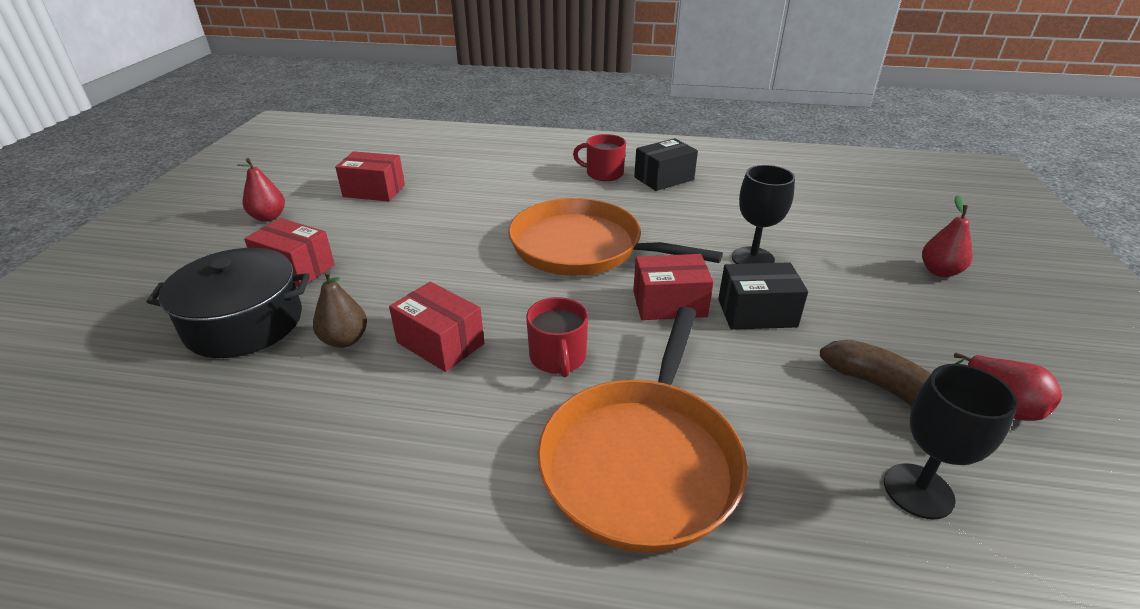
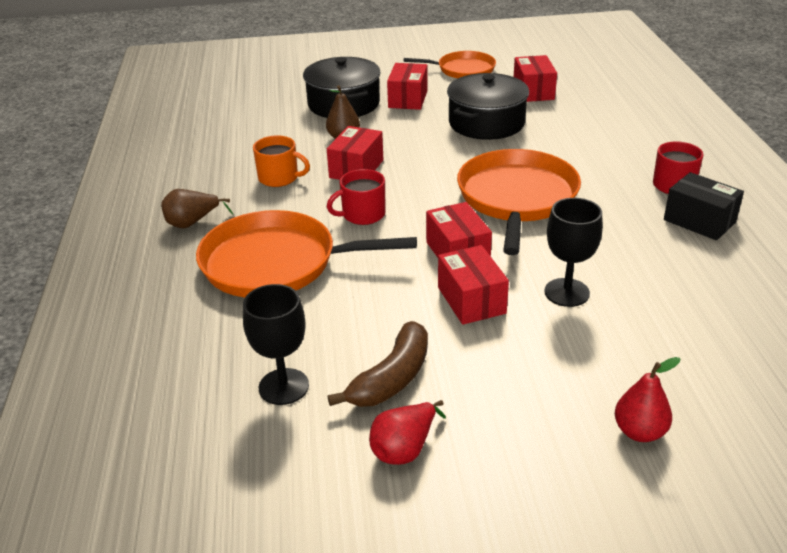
camera: 75 degrees right, 0 degrees up
(268, 217) = (463, 70): red pear -> orange pan
(407, 424) = (279, 178): none -> orange mug
(414, 230) = (486, 123): none -> black pot
(479, 561) = (192, 223): none -> brown pear
(757, 313) = (471, 300): black box -> red box

